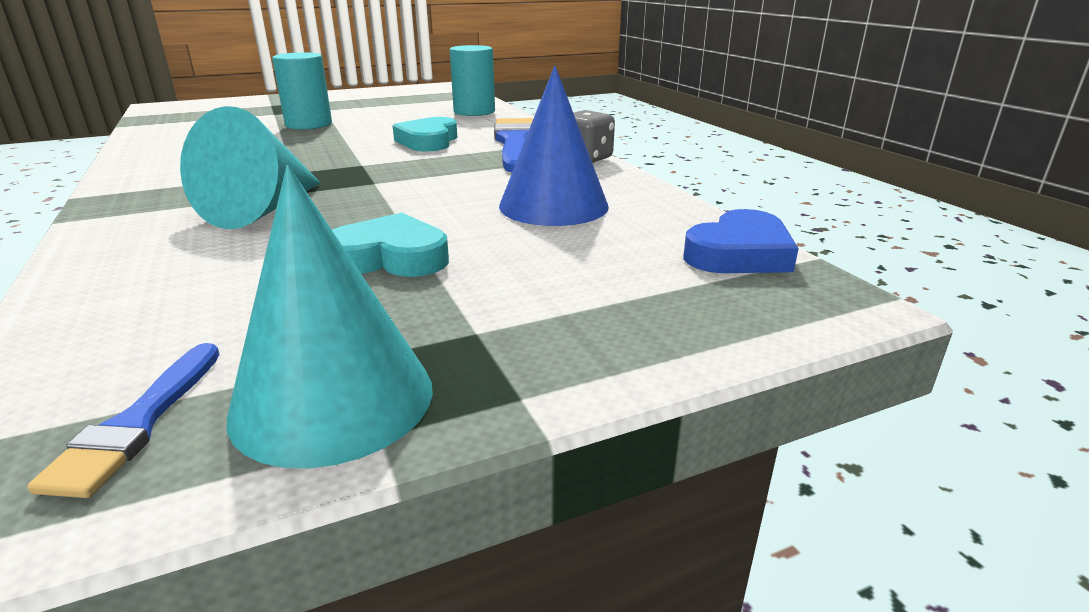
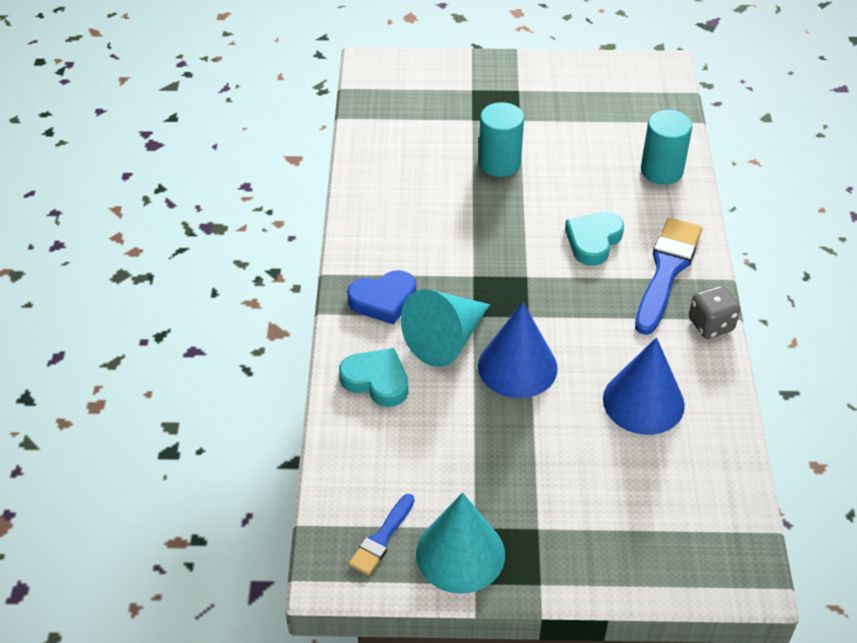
camera: 25 degrees right, 20 degrees up
(373, 211) = (517, 366): none -> blue cone
(390, 257) = (513, 436): turquoise heart -> turquoise heart (376, 381)
(739, 254) = (729, 510): blue heart -> blue heart (383, 300)

